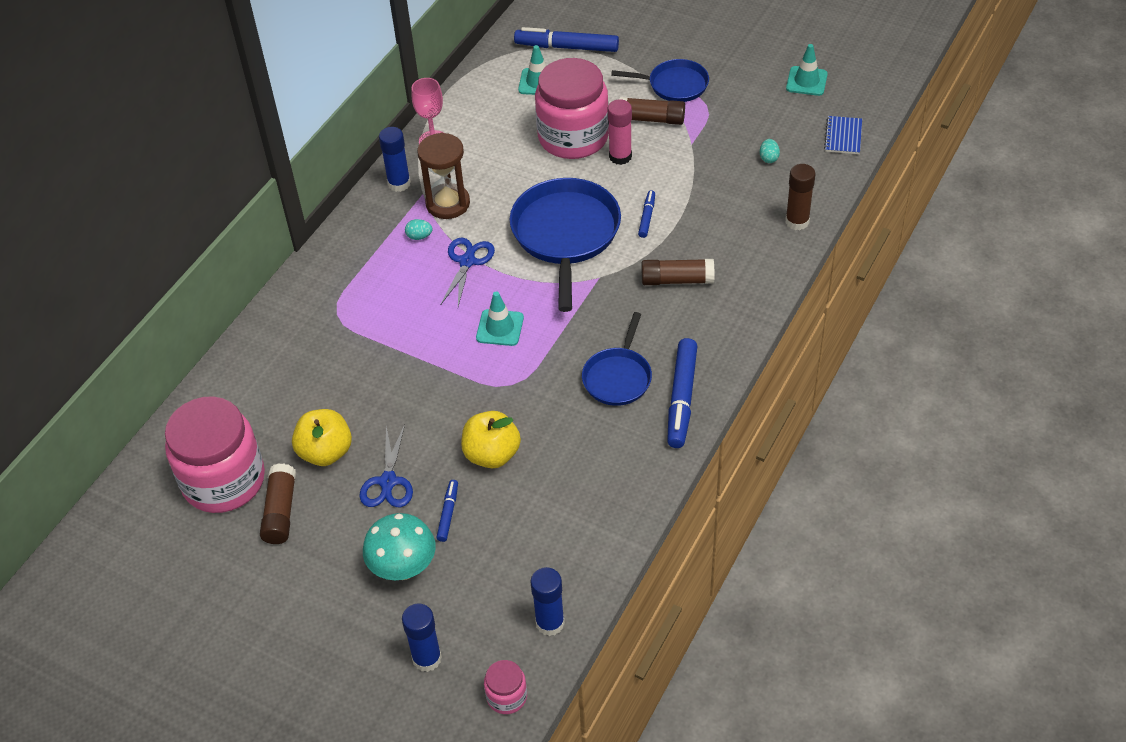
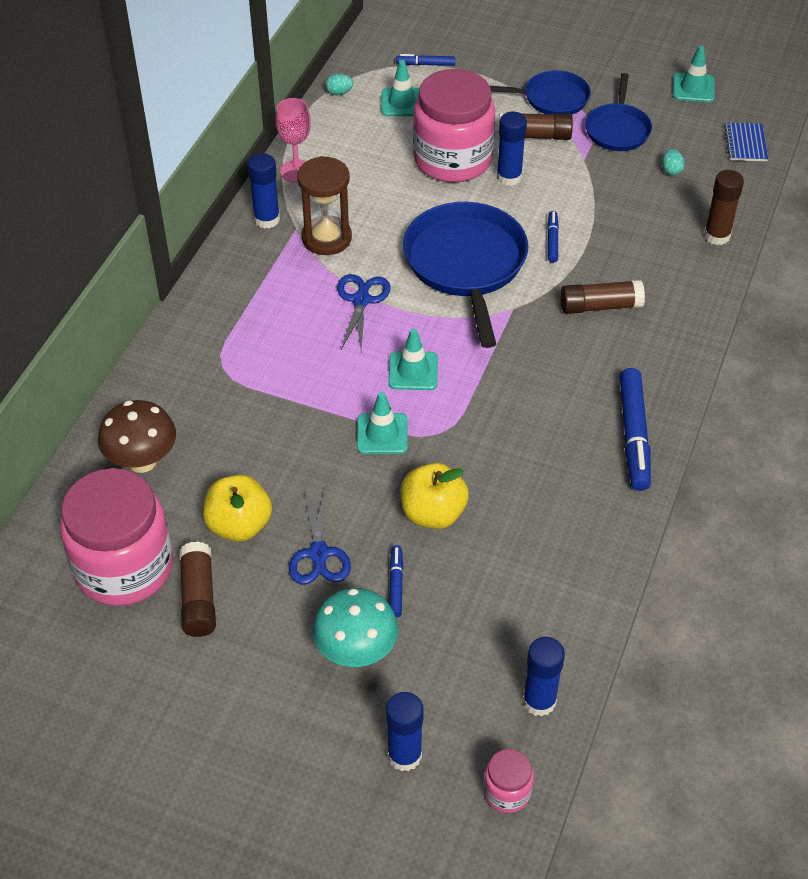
camera: 10 degrees left, 0 degrees up
(254, 391) = (142, 461): none -> brown mushroom
(419, 236) = (301, 276): turquoise egg -> turquoise egg (339, 93)
(462, 381) = (382, 434): none -> turquoise traffic cone
(567, 47) = (425, 64): blue marker -> blue marker, size x0.51
(618, 377) = (558, 417): blue pan -> blue pan (617, 129)
(620, 156) = (509, 177): pink glue stick -> blue glue stick

